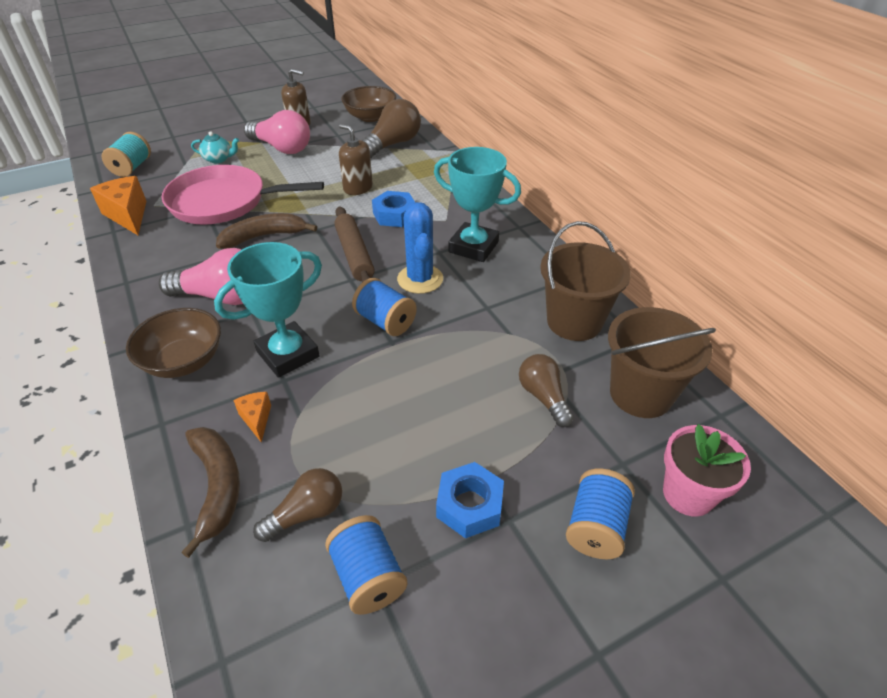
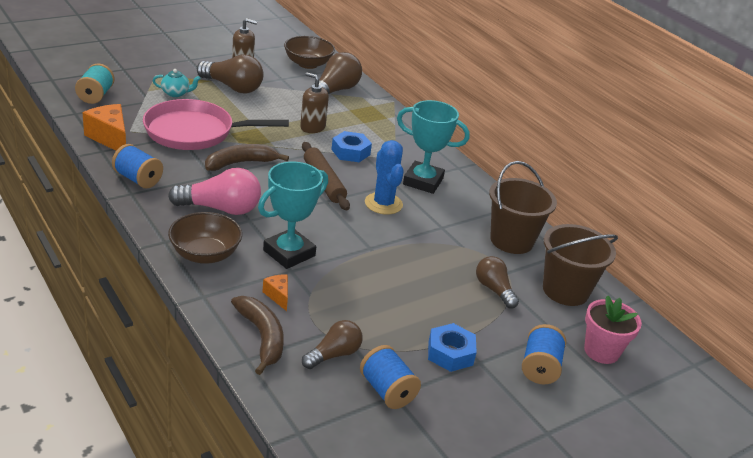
camera: 10 degrees left, 10 degrees down
(282, 148) = (232, 87): pink light bulb -> brown light bulb
(385, 321) = (362, 233): blue spool -> blue spool (138, 179)

